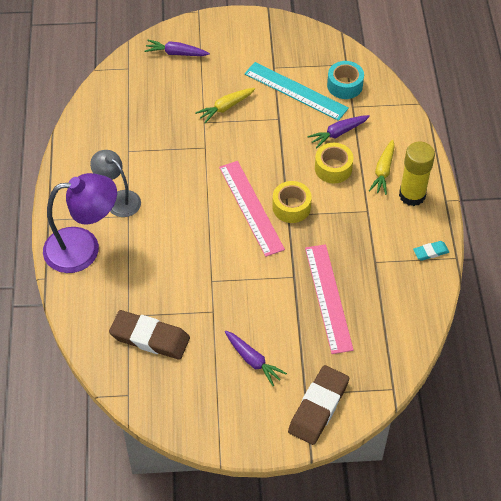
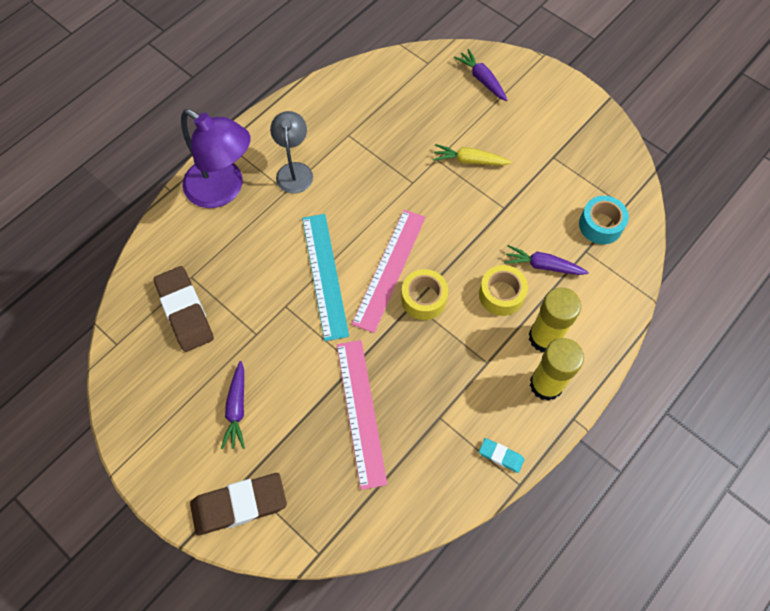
camera: 45 degrees right, 10 degrees up
(295, 91) = (548, 194): turquoise ruler -> turquoise ruler (324, 275)
(328, 298) = (360, 412): pink ruler -> pink ruler turned 45 degrees counterclockwise
(383, 171) = (544, 337): yellow carrot -> yellow glue stick

